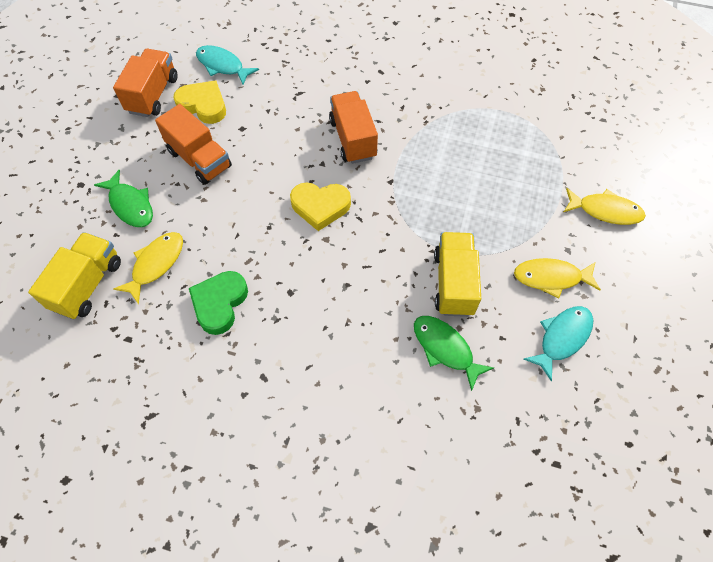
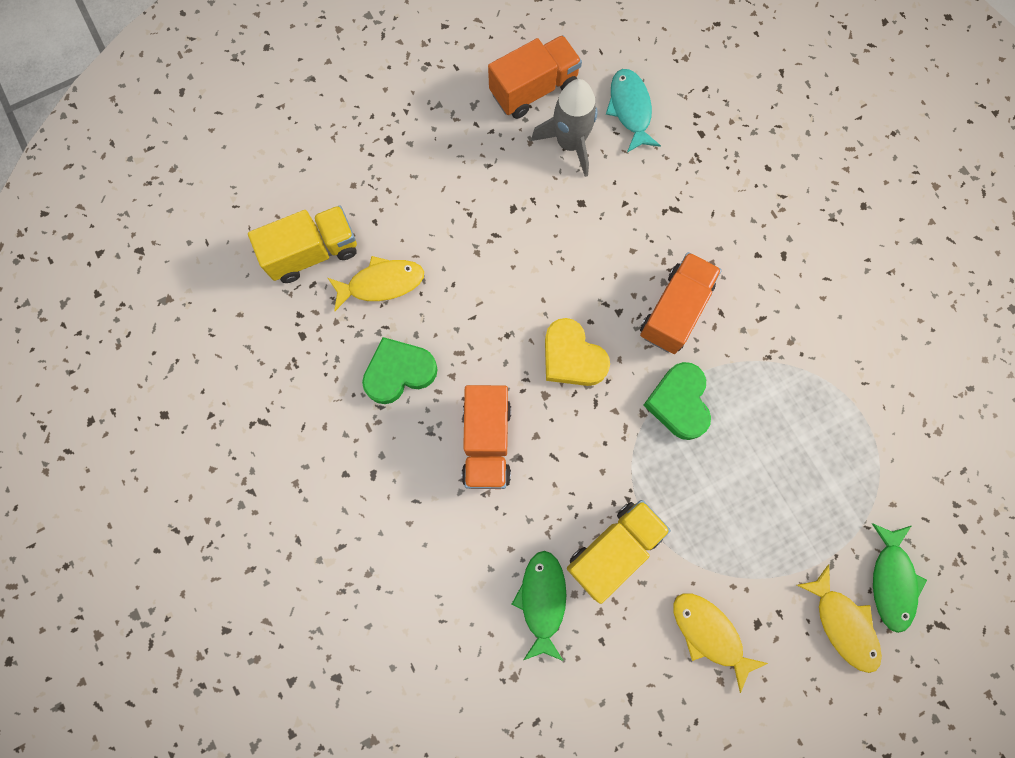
camera: 45 degrees right, 15 degrees up
(130, 205) = (411, 201): green fish -> green fish (891, 581)
(199, 159) = (512, 204): orange truck -> orange truck (487, 442)
(203, 105) = (569, 143): yellow heart -> grey rocket
(404, 180) = (679, 402): none -> green heart
(562, 338) = (654, 696): turquoise fish -> none

